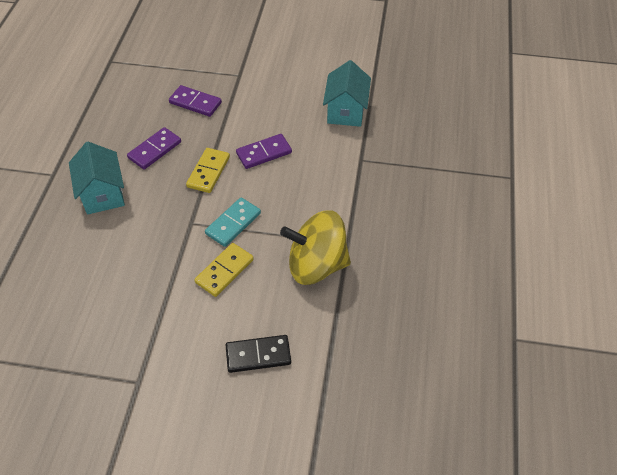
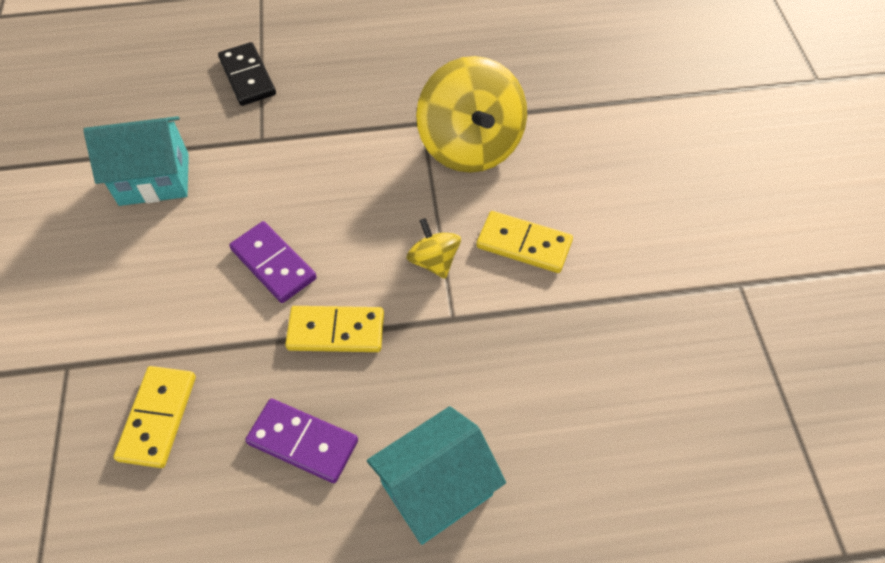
camera: 105 degrees left, 5 degrees up
(195, 103) = (158, 418): purple domino -> yellow domino
(233, 223) = (434, 261): turquoise domino -> yellow spinning top
(258, 355) = (631, 169): black domino -> black domino (247, 77)

